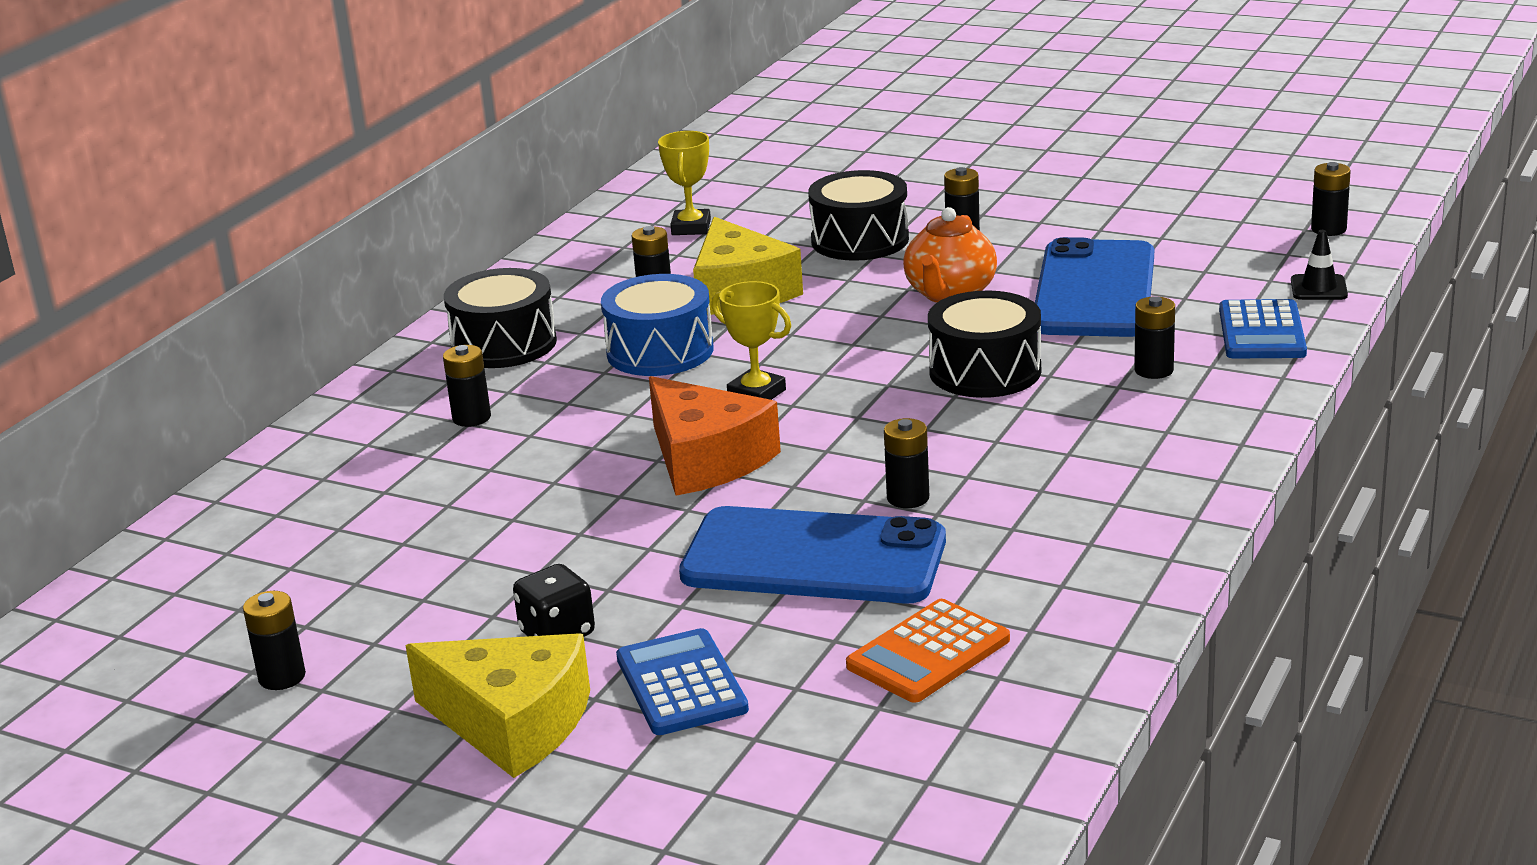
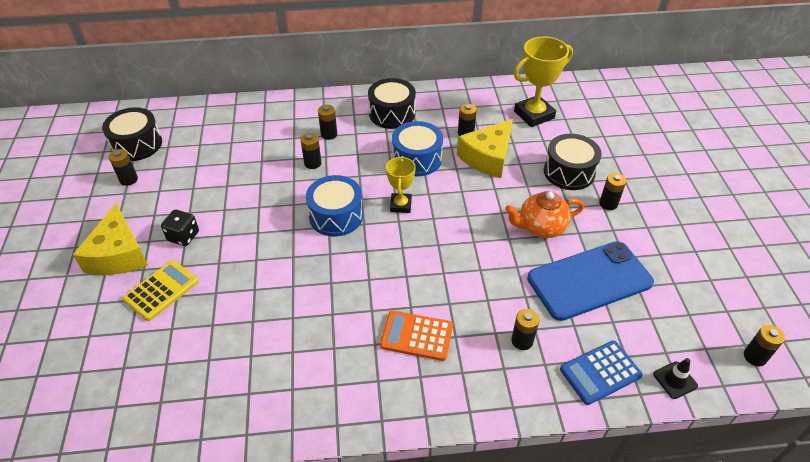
camera: 55 degrees right, 20 degrees up
(681, 684) = (161, 290): blue calculator -> yellow calculator
(691, 227) = (534, 115): yellow trophy -> yellow trophy, size x1.67
(706, 459) = (336, 216): orange cheese -> blue drum
(813, 558) = (273, 288): blue phone -> none
(908, 498) = (340, 297): black battery -> black battery (312, 163)
(928, 653) = (214, 363): orange calculator -> orange calculator (416, 336)
(985, 371) = (474, 274): black drum -> black drum (137, 144)

